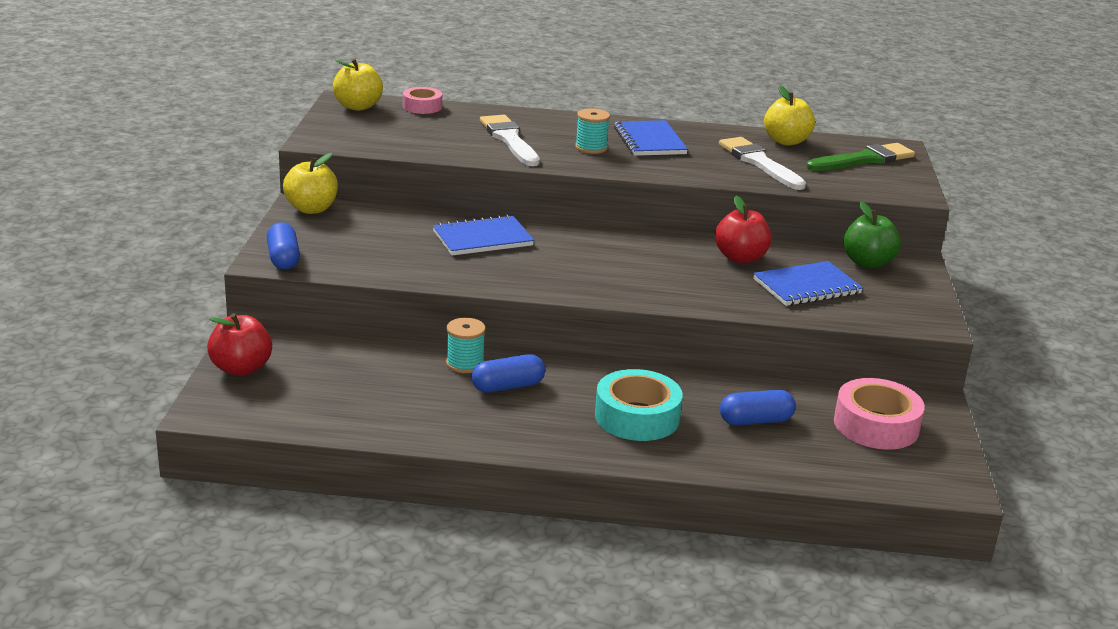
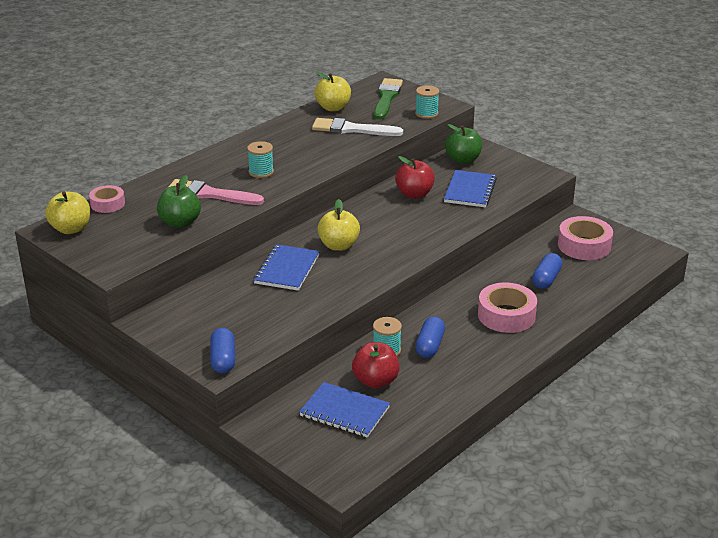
camera: 50 degrees left, 5 degrees up
(241, 369) = (298, 445): red apple -> red apple (375, 381)
(283, 258) = (223, 359): blue capsule -> blue capsule turned 60 degrees clockwise
(311, 209) = (157, 319): yellow apple -> yellow apple (338, 245)
(437, 143) = (180, 222): none -> green apple
(509, 140) = (210, 194): white brush -> pink brush
(637, 417) = (506, 315): turquoise tape -> pink tape
(649, 141) = (276, 148): blue notebook -> blue notebook (344, 412)
(873, 189) = (426, 113): none -> turquoise spool

